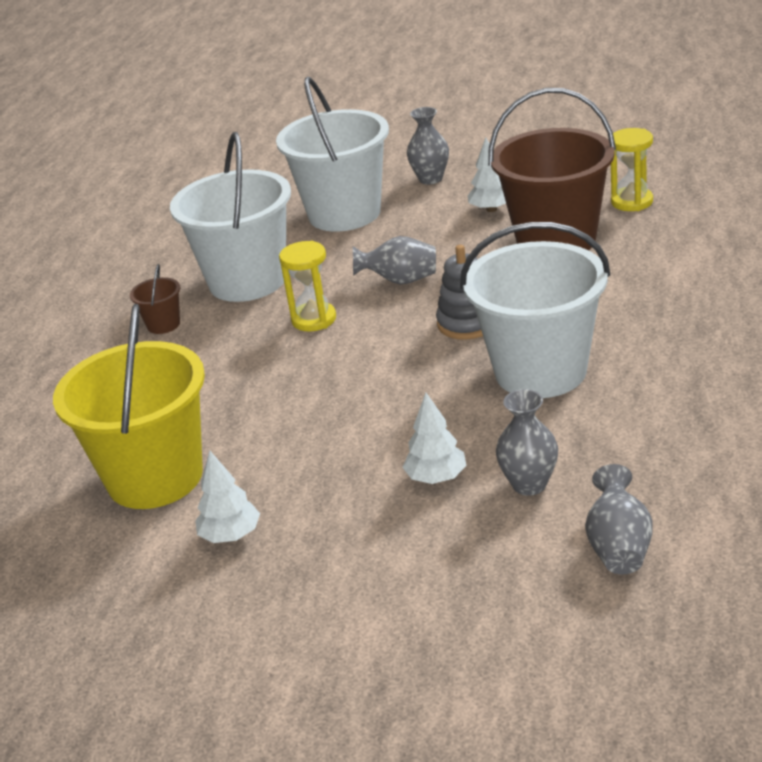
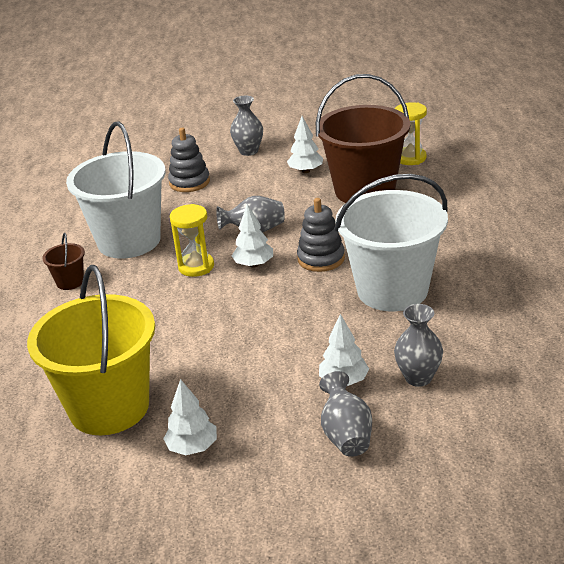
camera: 15 degrees left, 0 degrees up
(344, 213) = (189, 182): white bucket -> grey stacking toy
(383, 323) = (254, 264): none -> white tree
(619, 547) = (505, 418): grey vase -> grey vase (346, 435)

